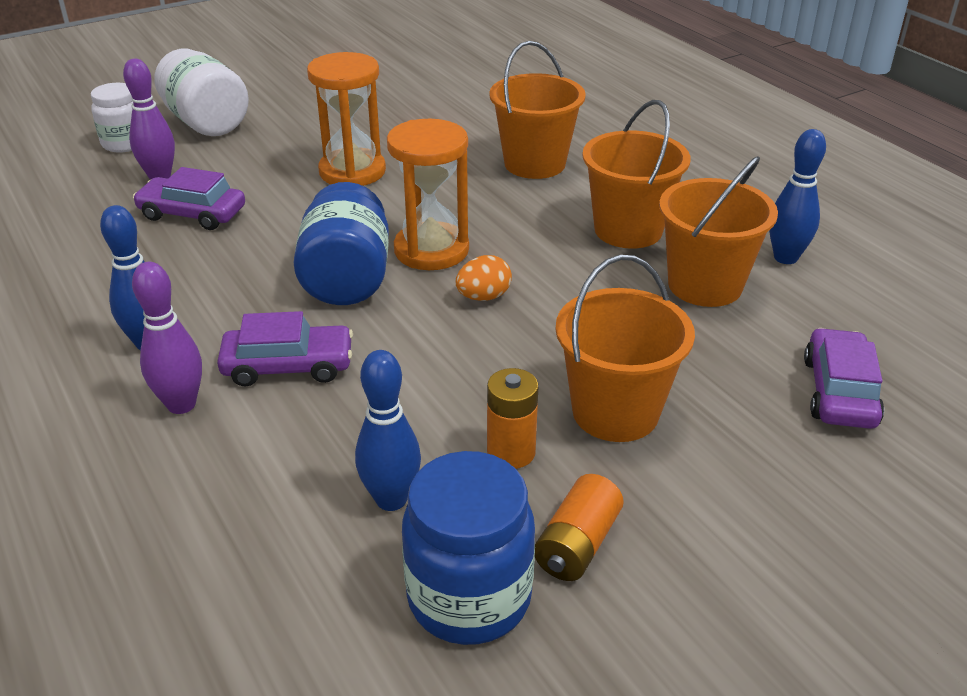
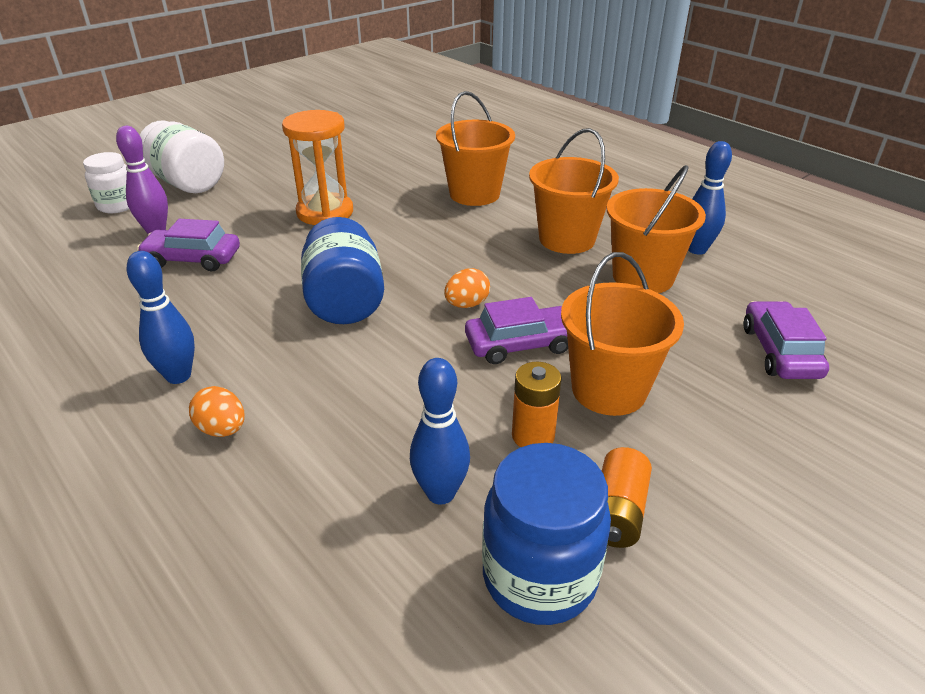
camera: 10 degrees left, 0 degrees up
(181, 404) = (222, 429): purple bowling pin -> orange egg
(288, 366) = (313, 382): purple car -> purple car (520, 344)
(431, 250) = (411, 270): orange hourglass -> none

